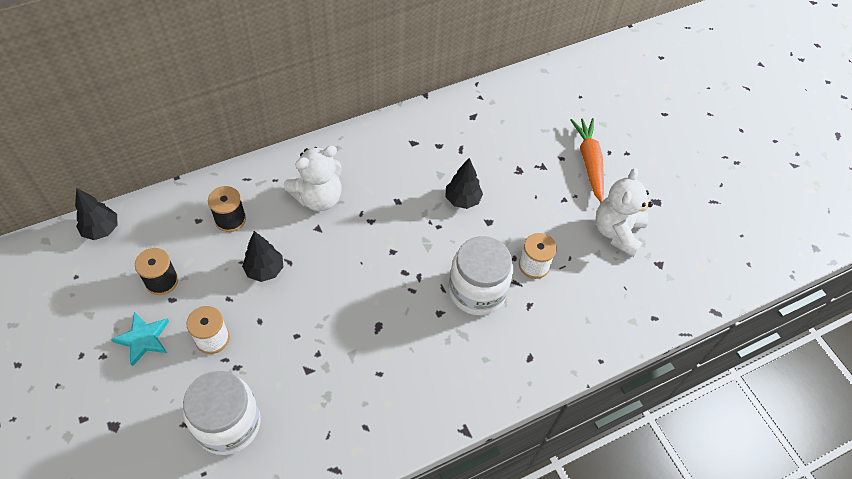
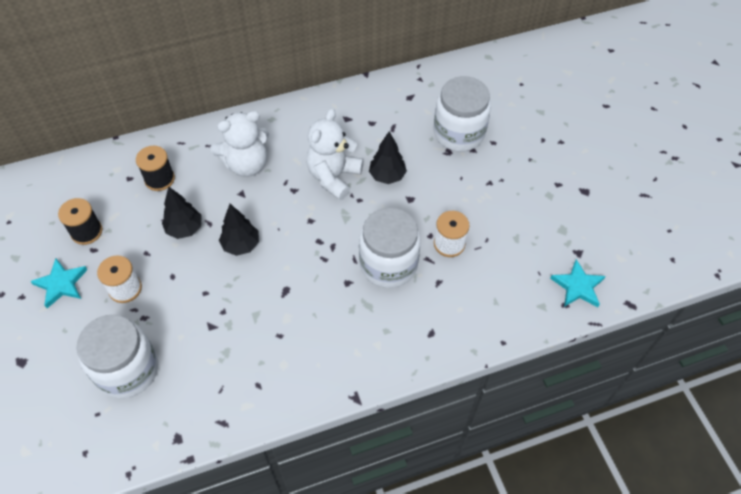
camera: 10 degrees right, 0 degrees up
(101, 230) = (38, 180): black tree -> black tree (241, 245)
(527, 151) = (459, 133): none -> white jar
(589, 162) = (521, 148): orange carrot -> none
(617, 232) = (539, 218): white teddy bear -> white teddy bear (333, 177)
(664, 298) = (577, 286): none -> turquoise star

